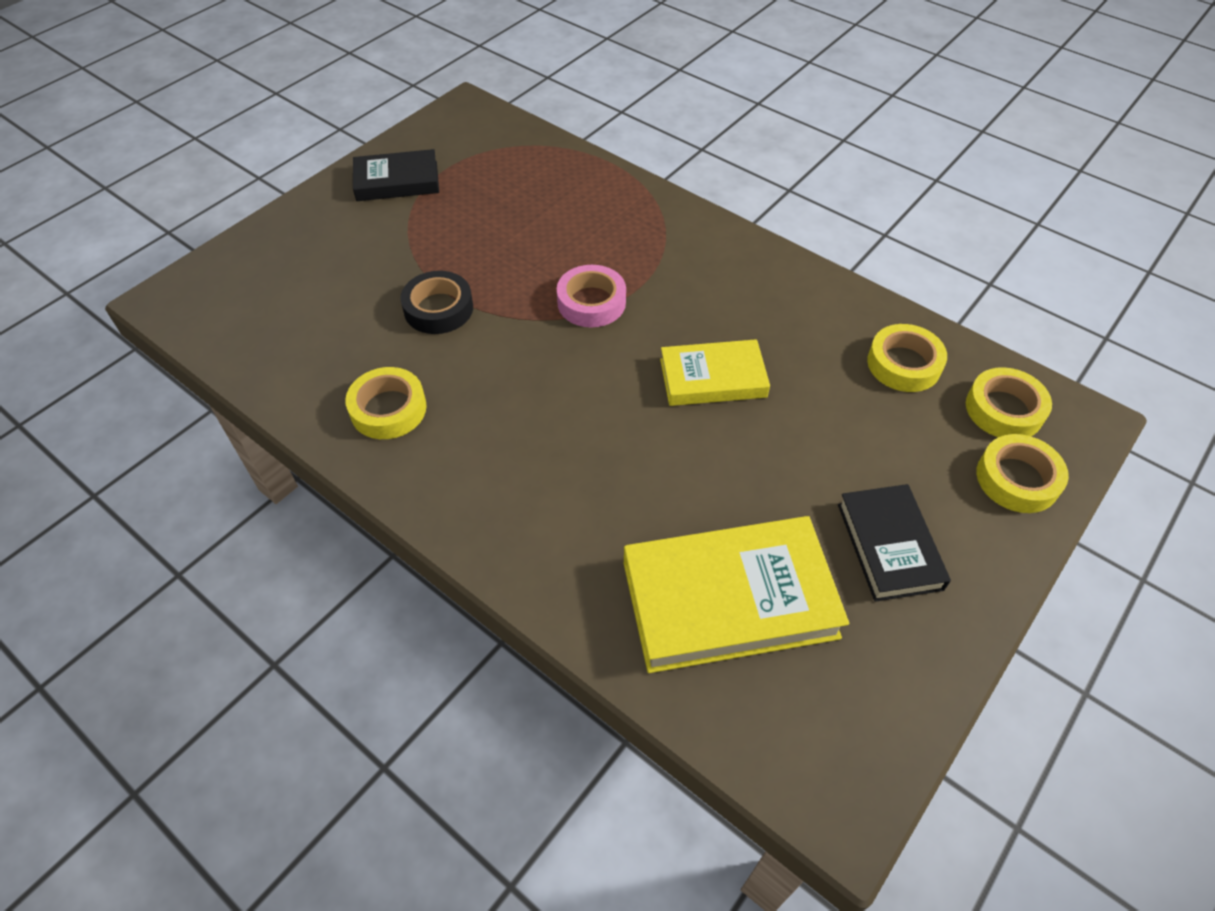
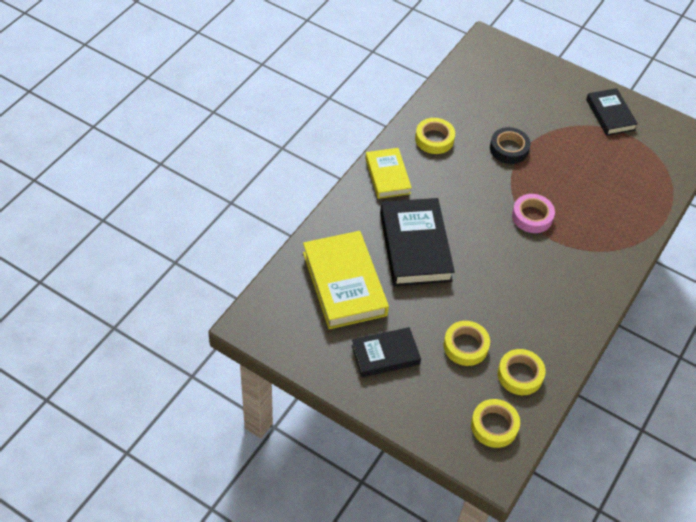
camera: 80 degrees right, 0 degrees up
(643, 471) = (415, 246): none -> black book
(713, 378) = (486, 276): yellow book -> yellow book (387, 176)
(1017, 479) = (441, 424): yellow tape -> yellow tape (465, 346)

